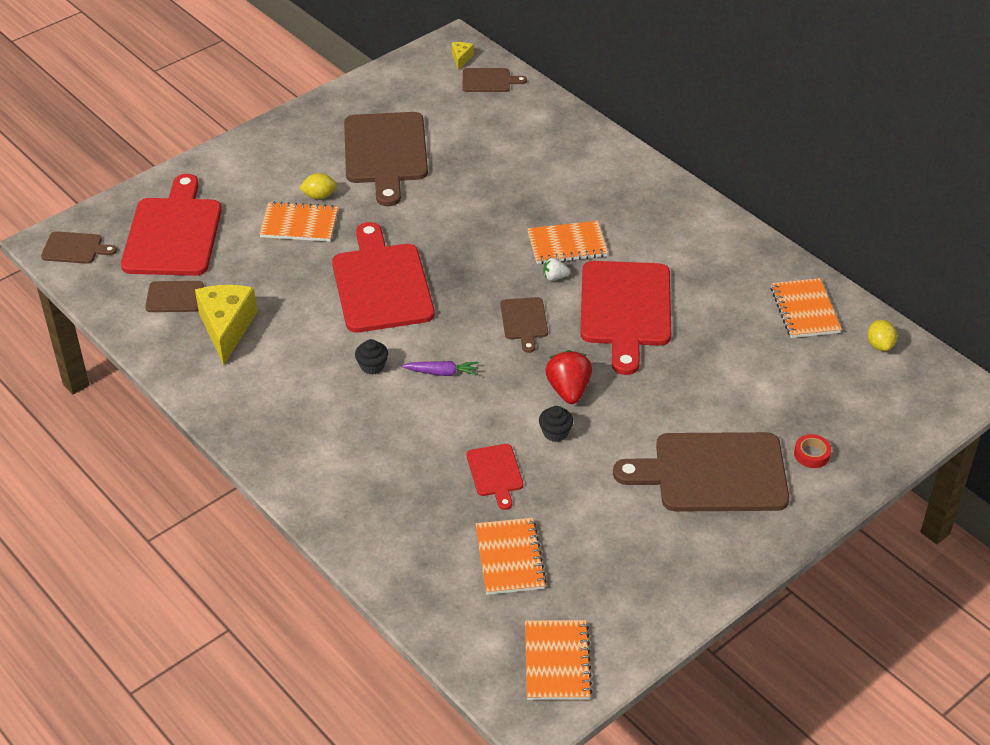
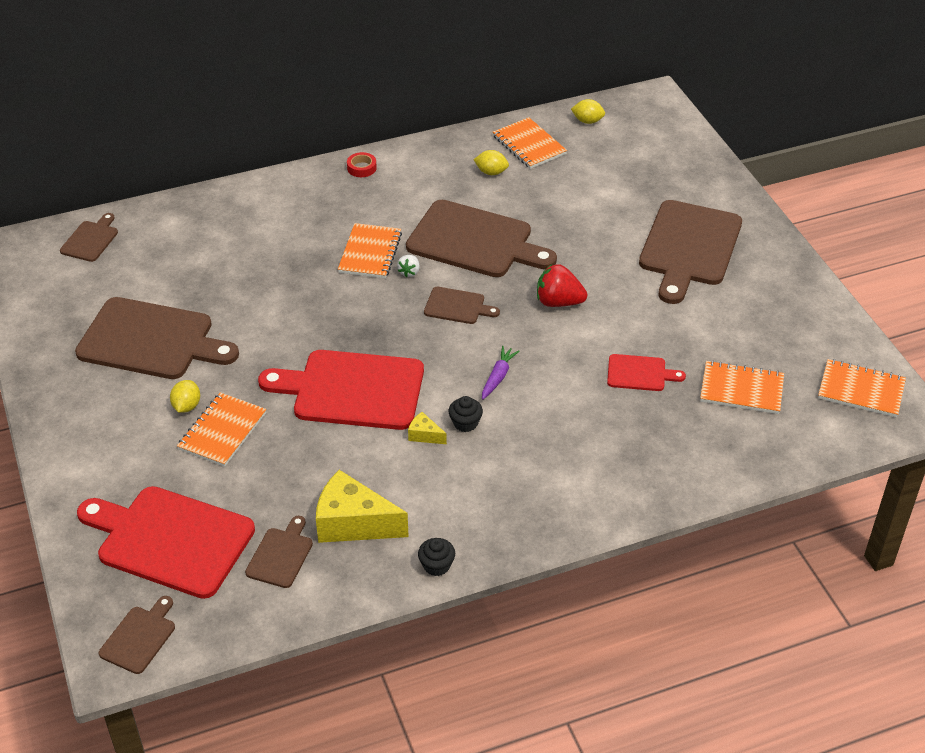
camera: 70 degrees left, 0 degrees up
(461, 59) = (39, 250): yellow cheese -> yellow cheese (424, 435)
(555, 433) = (606, 324): black cupcake -> black cupcake (436, 565)
(625, 309) = (474, 241): red cutting board -> brown cutting board
(740, 294) = (491, 172): none -> yellow lemon
(804, 310) = (529, 145): orange notebook -> orange notebook turned 45 degrees clockwise
(811, 454) = (689, 191): red tape -> red tape (361, 168)

